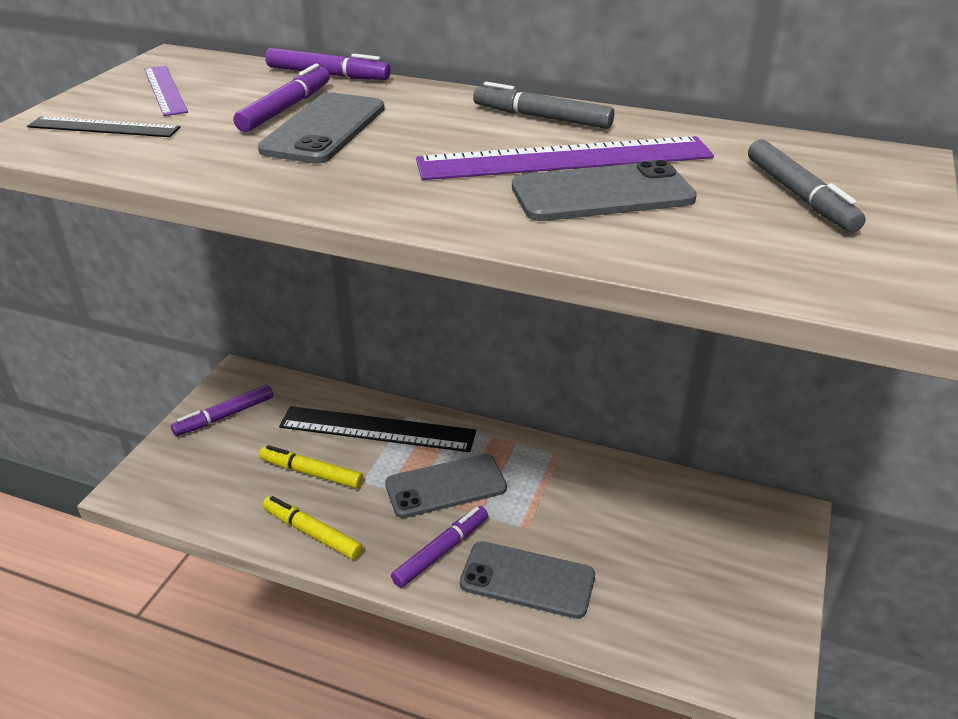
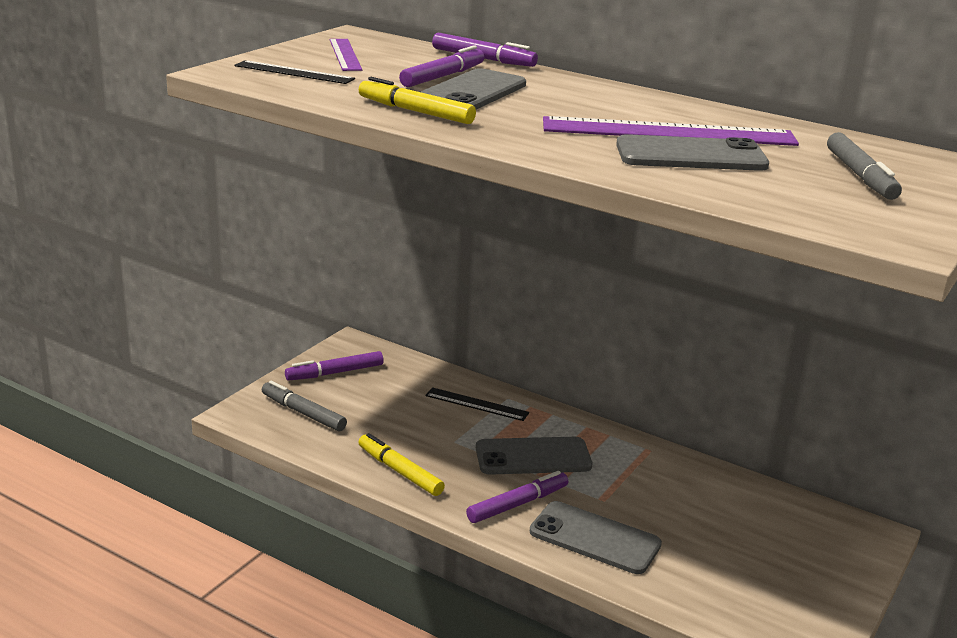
camera: 10 degrees right, 10 degrees down
(311, 473) = (407, 427): yellow marker -> yellow marker (415, 112)
(377, 429) = (476, 404): black ruler -> black ruler, size x0.55
(541, 117) = (659, 105): grey marker -> grey marker (303, 413)

